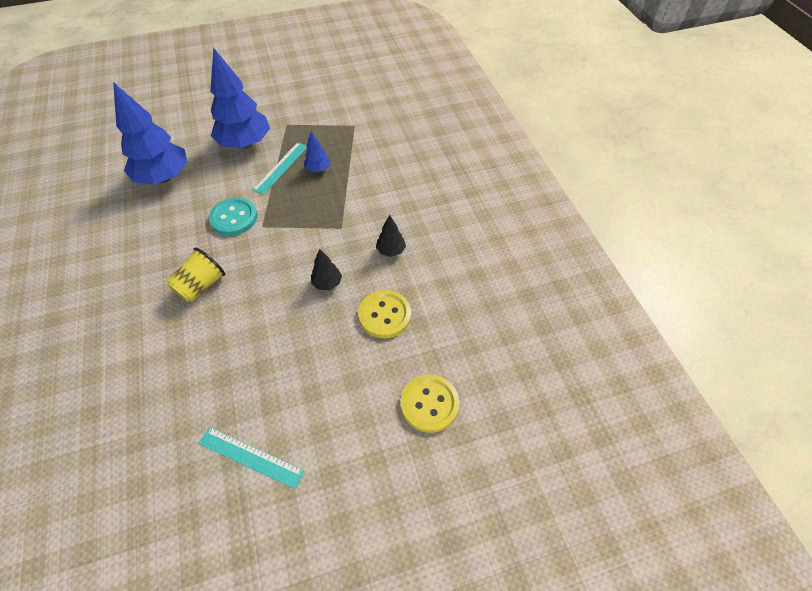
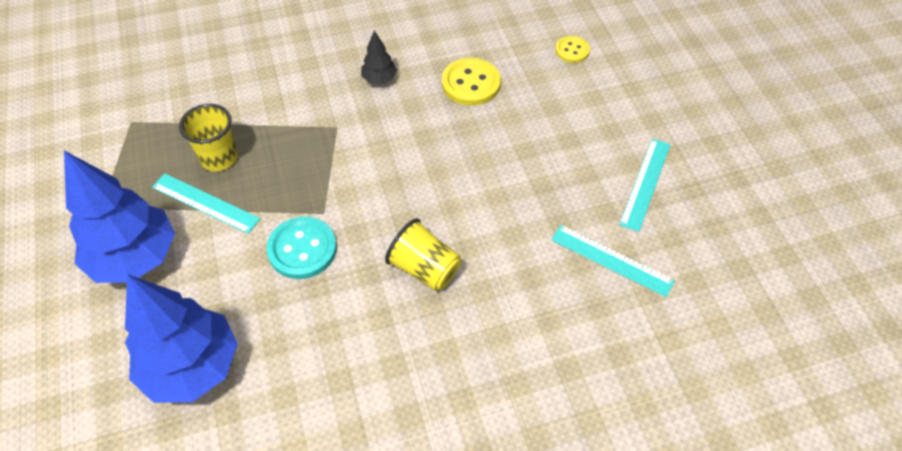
camera: 90 degrees left, 0 degrees up
(175, 417) = (611, 260): none -> turquoise ruler
(318, 169) = (219, 158): blue tree -> yellow cup
(327, 283) = (425, 135): black tree -> none
(429, 404) = (572, 50): yellow button -> yellow button, size x0.60

